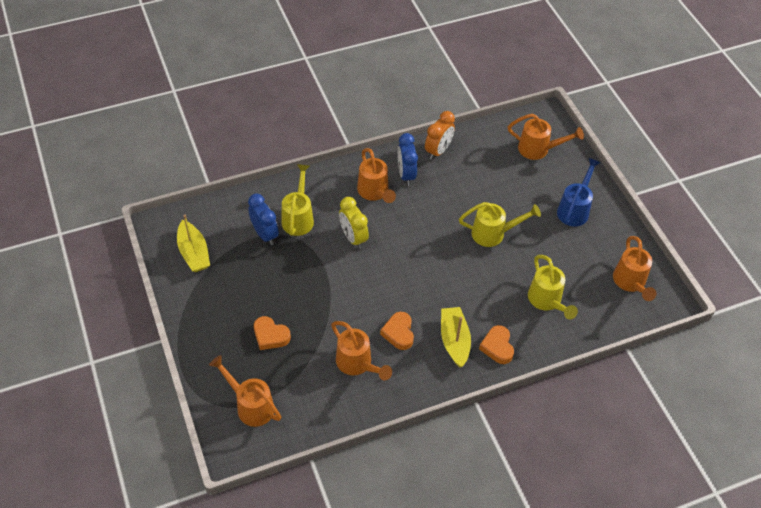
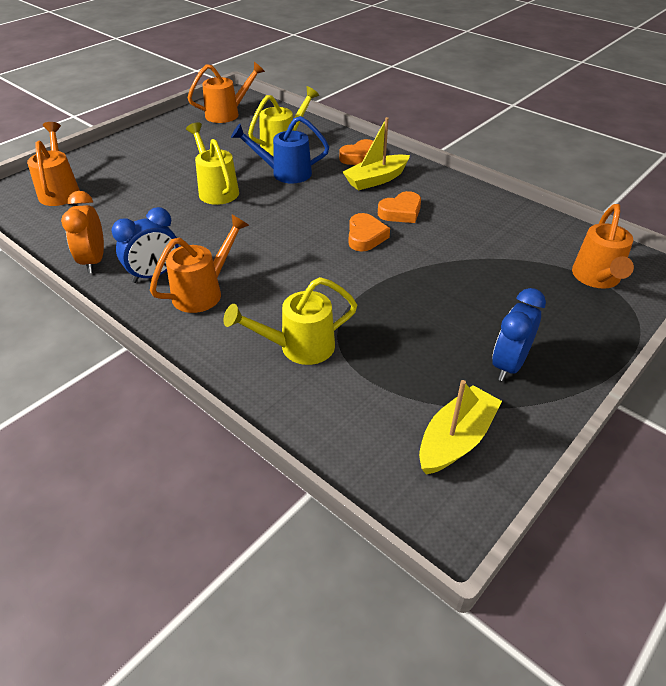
camera: 115 degrees left, 10 degrees down
(265, 234) = (355, 370): blue clock -> blue clock (508, 365)
(270, 336) = (501, 299): orange heart -> orange heart (365, 236)
(353, 238) = (297, 284): yellow clock -> none
(357, 364) = (465, 226): orange watering can -> none
(438, 151) = (93, 261): orange clock -> orange clock turned 105 degrees counterclockwise
(574, 209) = (149, 153): blue watering can -> blue watering can (285, 173)

